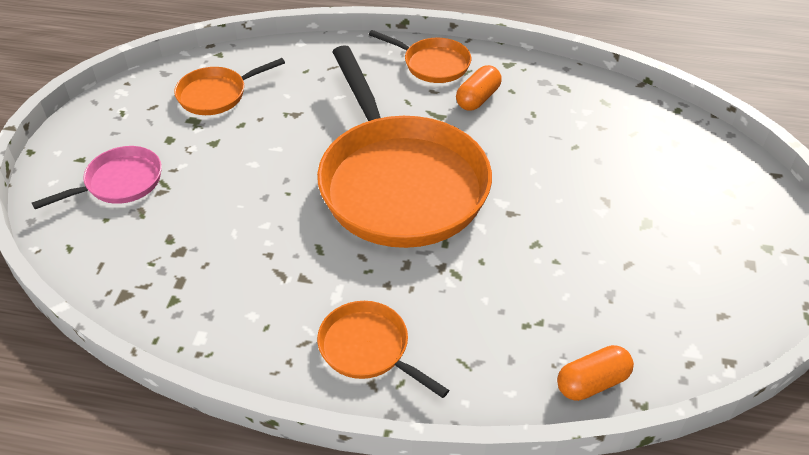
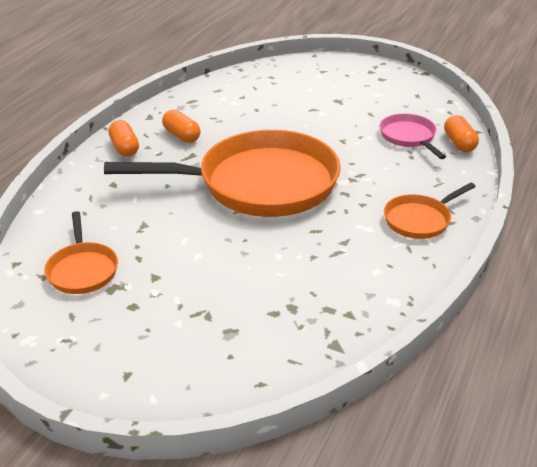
camera: 75 degrees left, 10 degrees down
(119, 183) = (181, 344): pink pan -> pink pan (409, 137)
(432, 64) = (124, 148): orange pan -> orange capsule

